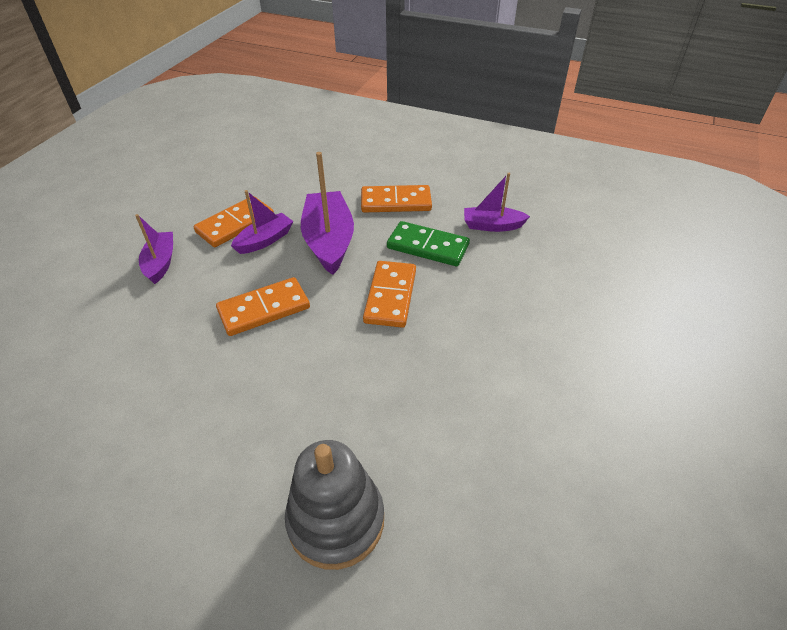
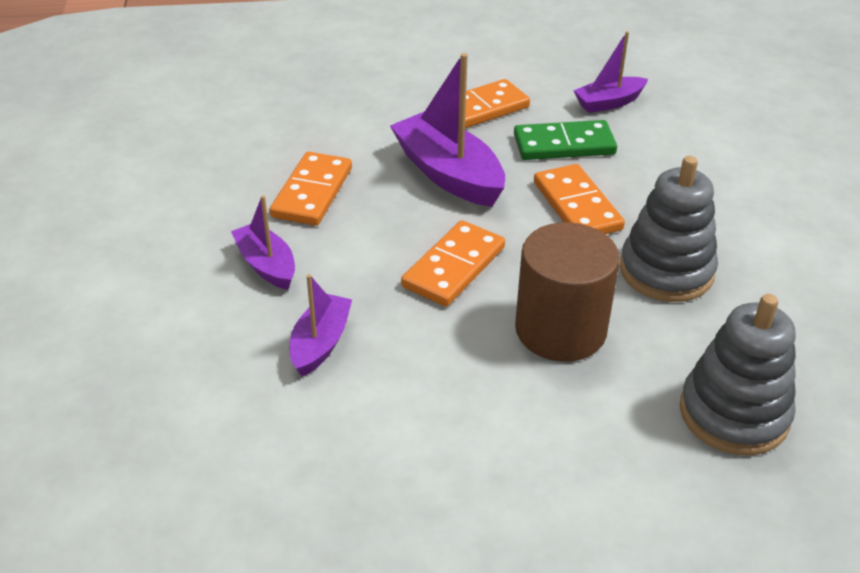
camera: 30 degrees left, 5 degrees down
(265, 240) = (371, 198): purple boat -> purple boat (320, 343)
(283, 387) = (560, 330): none -> brown cylinder
(404, 374) = (666, 271): none -> grey stacking toy

